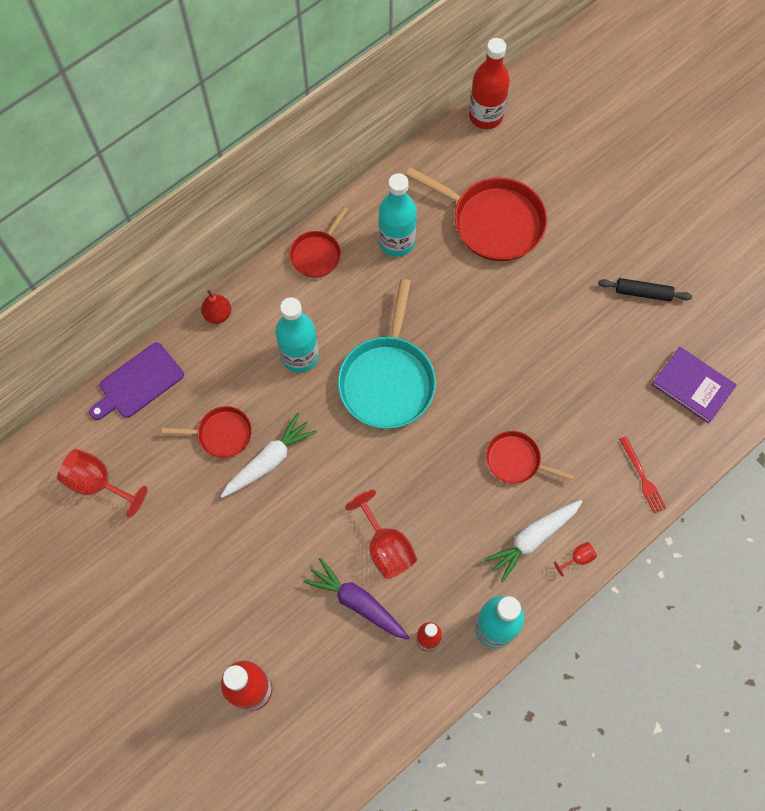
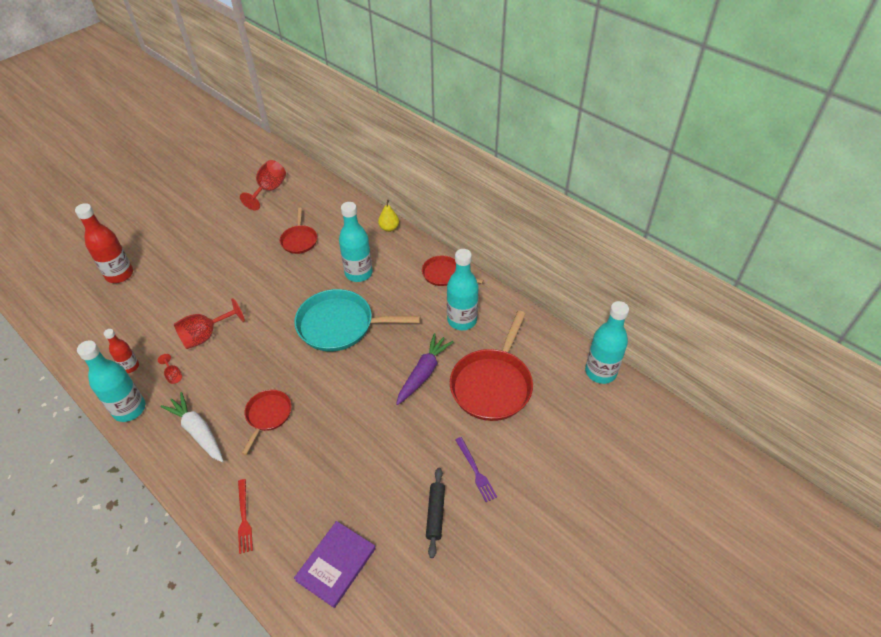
camera: 85 degrees right, 20 degrees down
(138, 383) = (337, 198): purple cutting board -> none
(218, 314) = (389, 228): red pear -> yellow pear
(269, 460) = (278, 265): white carrot -> none
(357, 602) = (167, 323): purple carrot -> purple carrot (423, 373)
(485, 116) = (600, 372): red bottle -> turquoise bottle
(578, 558) = (175, 466): red goblet -> red goblet (173, 375)
(598, 251) = (475, 471): none -> purple fork
(642, 477) = (244, 518): red fork -> red fork turned 75 degrees counterclockwise

